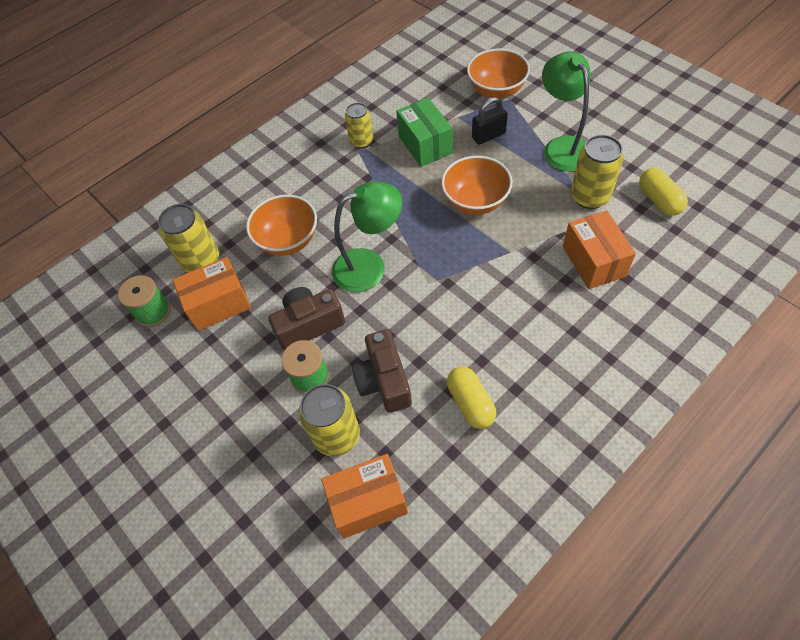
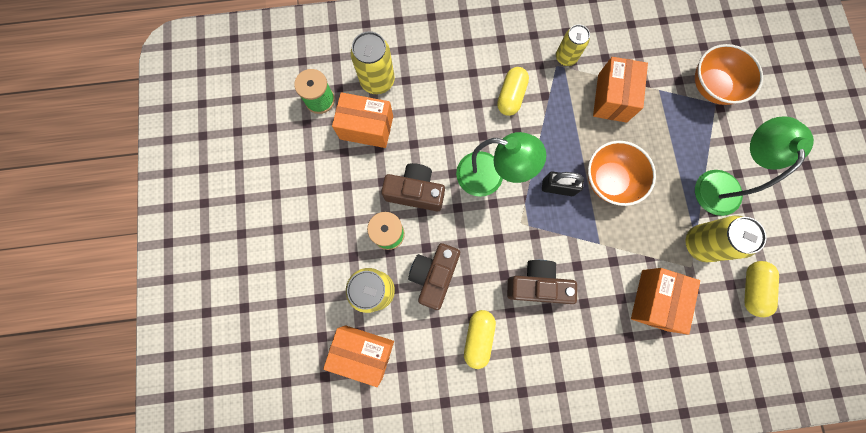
camera: 30 degrees right, 20 degrees up
(288, 240) = (448, 109): orange bowl -> none
(337, 196) = (511, 96): none -> yellow capsule
(425, 145) = (612, 98): green box -> orange box
(485, 320) = (537, 285): none -> brown camera
(488, 136) = (669, 127): black padlock -> black padlock (558, 187)

